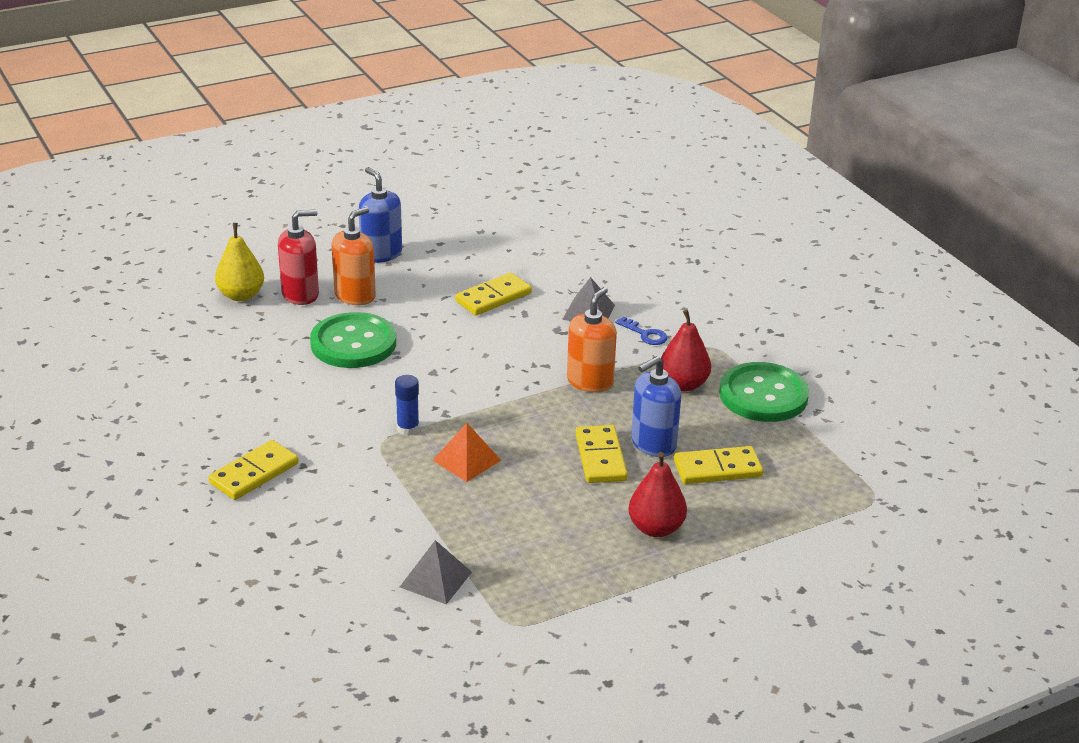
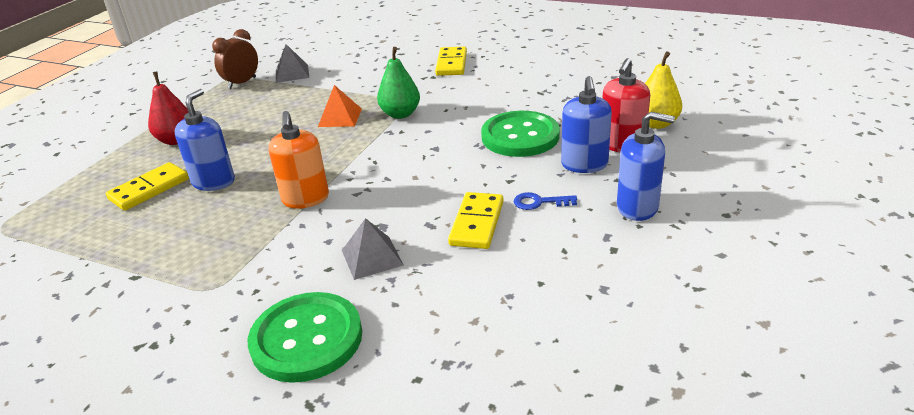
camera: 145 degrees right, 0 degrees up
(355, 295) = (584, 164): orange soap dispenser -> blue soap dispenser
(408, 429) = (400, 114): blue glue stick -> green pear
(511, 600) = (242, 83): none -> brown clock
(600, 457) = (248, 157): yellow domino -> none
(645, 334) = (293, 264): blue key -> blue key (539, 202)
(683, 384) = (219, 236): red pear -> none
(763, 395) = (132, 264): green button -> green button (306, 339)

